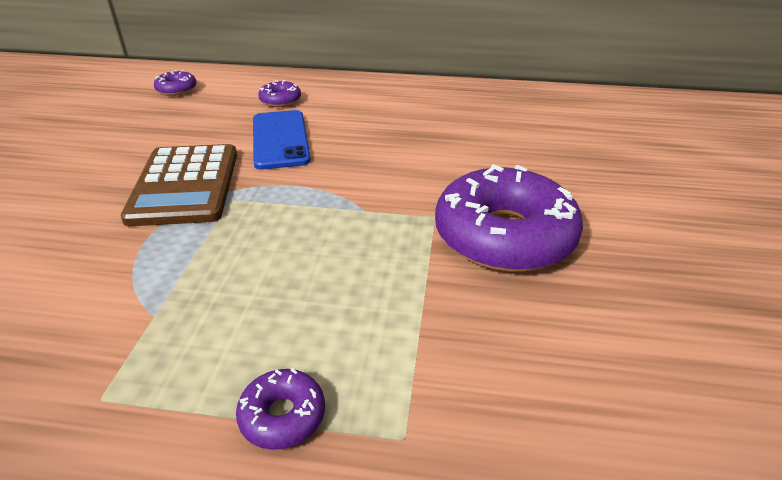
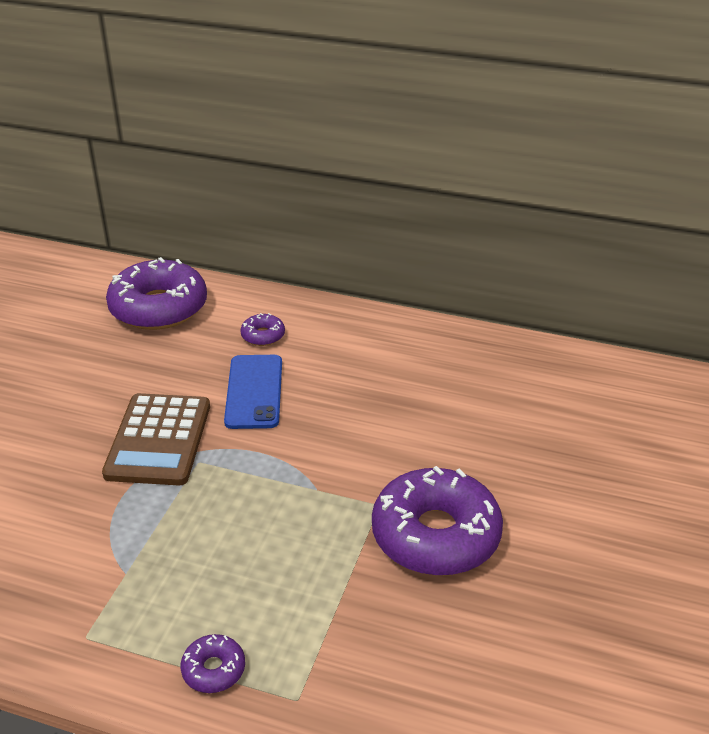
camera: 10 degrees right, 0 degrees up
(176, 89) = (159, 308): purple donut -> purple donut, size x2.31

